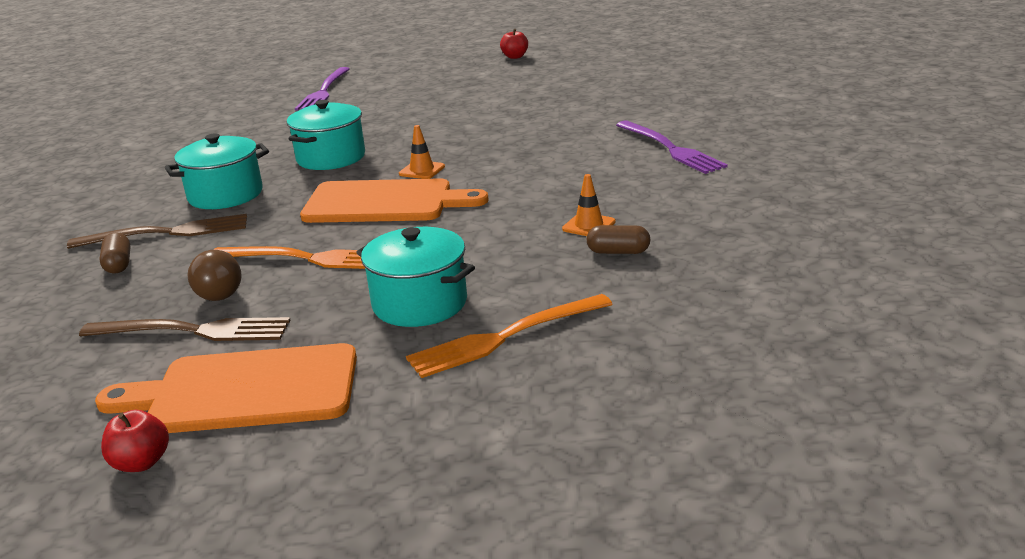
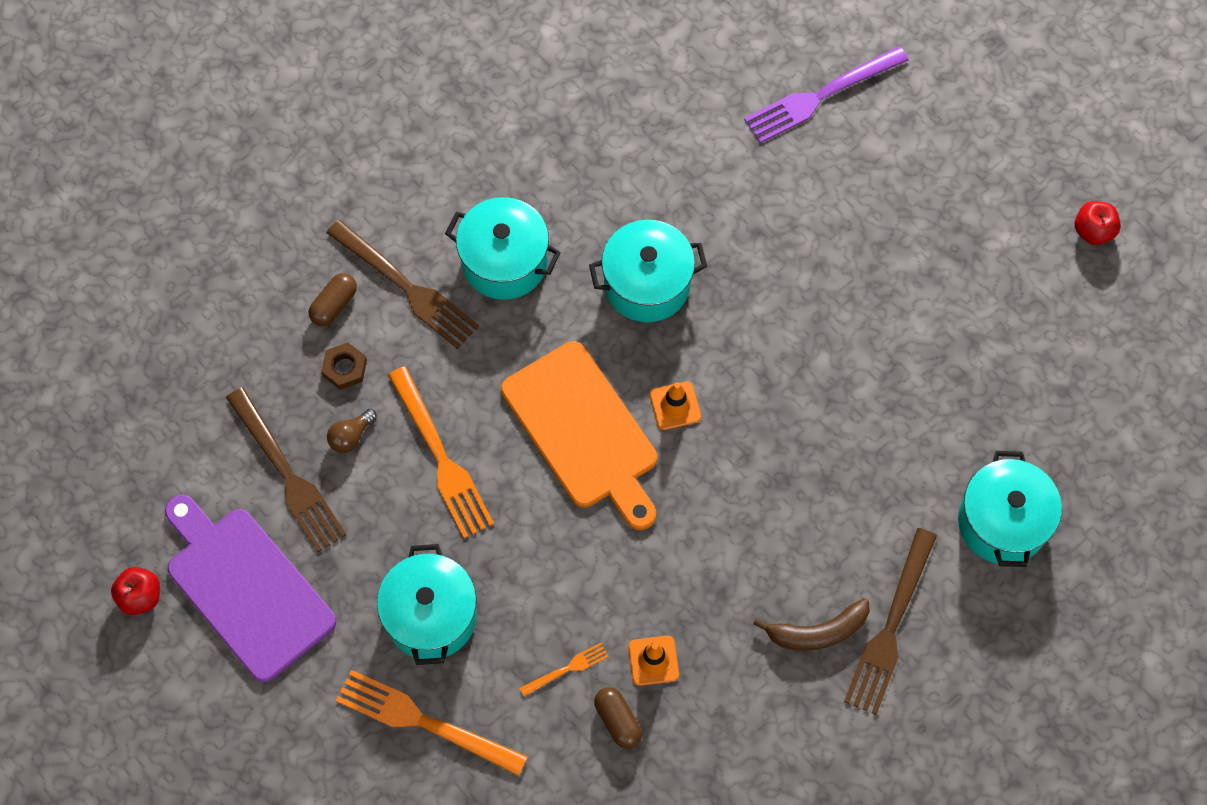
camera: 50 degrees right, 40 degrees up
(169, 276) = (345, 368): none -> brown nut
(221, 290) = (351, 436): brown light bulb -> brown light bulb, size x0.66
(245, 390) = (246, 588): orange cutting board -> purple cutting board
(549, 259) = (567, 668): none -> orange fork
(644, 169) = (818, 632): none -> brown banana
(645, 107) = (1002, 522): none -> turquoise pot
(671, 149) = (890, 628): purple fork -> brown fork

